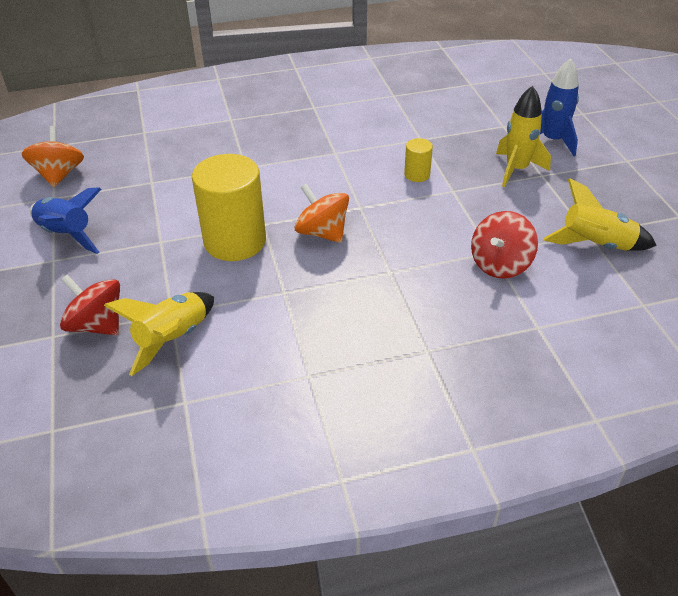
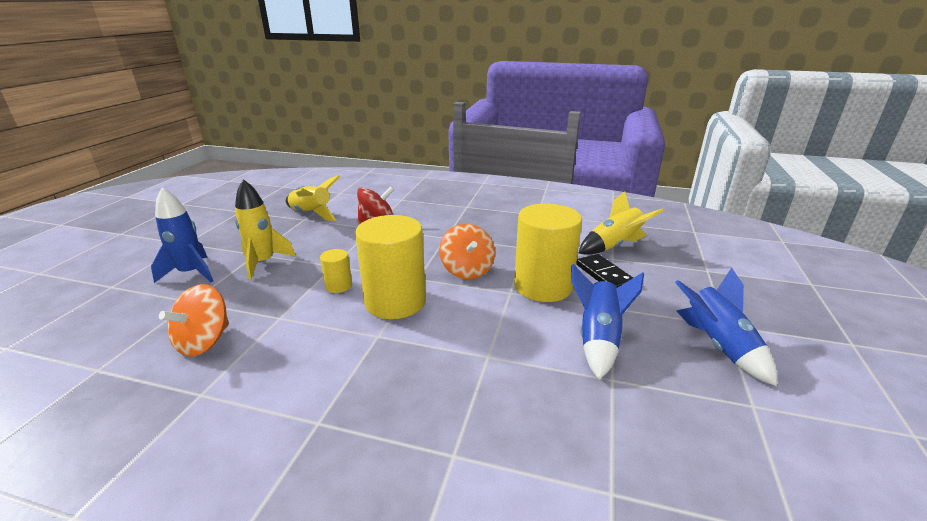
camera: 150 degrees left, 15 degrees down
(59, 175) = (758, 447): orange spinning top -> orange spinning top (204, 342)
(97, 325) = (671, 267): red spinning top -> none
(167, 206) = (598, 339): none -> blue rocket
(176, 281) = (604, 275): none -> black domino
(352, 179) = (395, 302): none -> yellow cylinder

